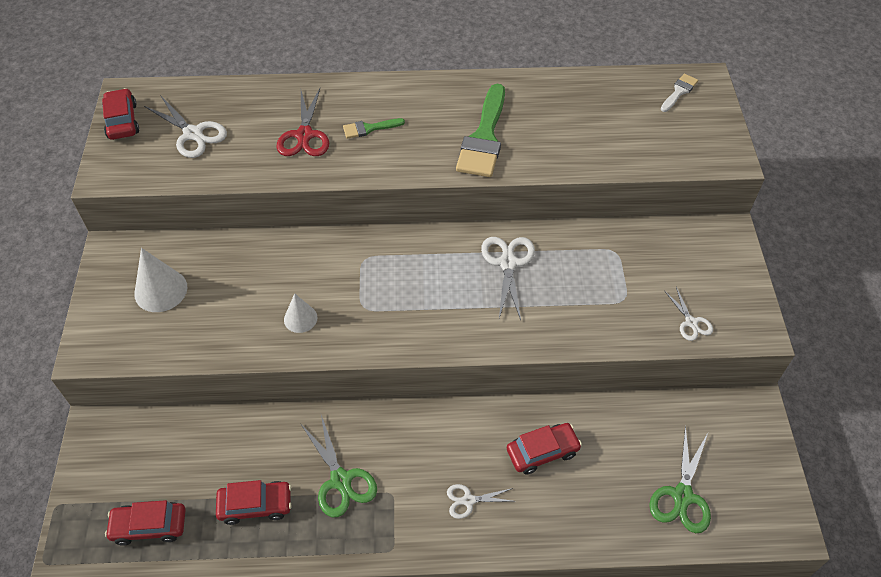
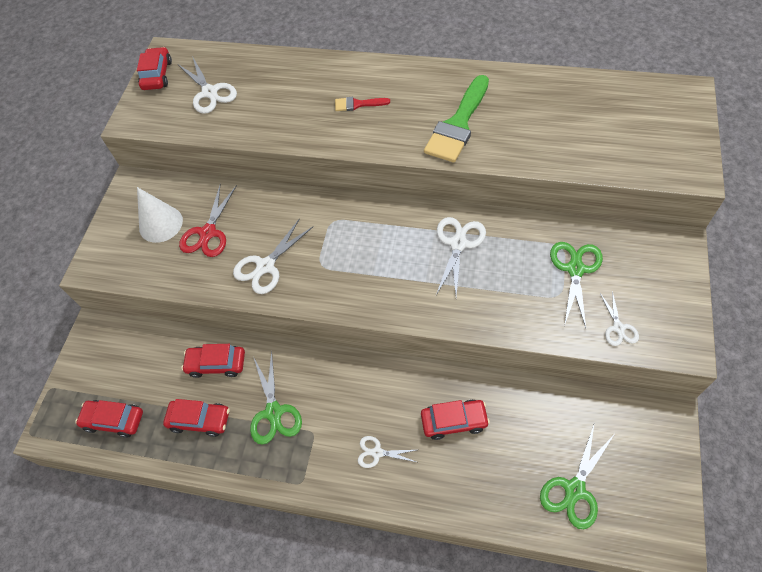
camera: 20 degrees right, 5 degrees up
(259, 440) = (216, 364): none -> red car
(300, 318) = (265, 266): white cone -> white scissors
(304, 135) = (300, 104): red scissors -> red scissors (208, 233)
(369, 128) = (357, 104): green brush -> red brush
(634, 271) = (575, 269): none -> green scissors
(679, 92) = (658, 101): white brush -> none

